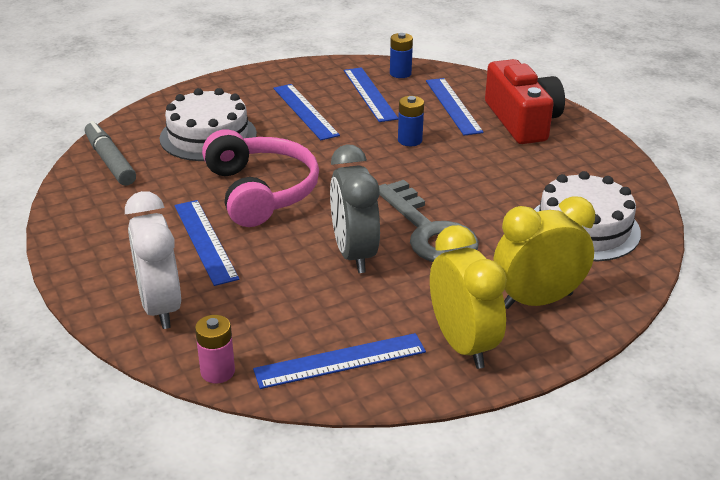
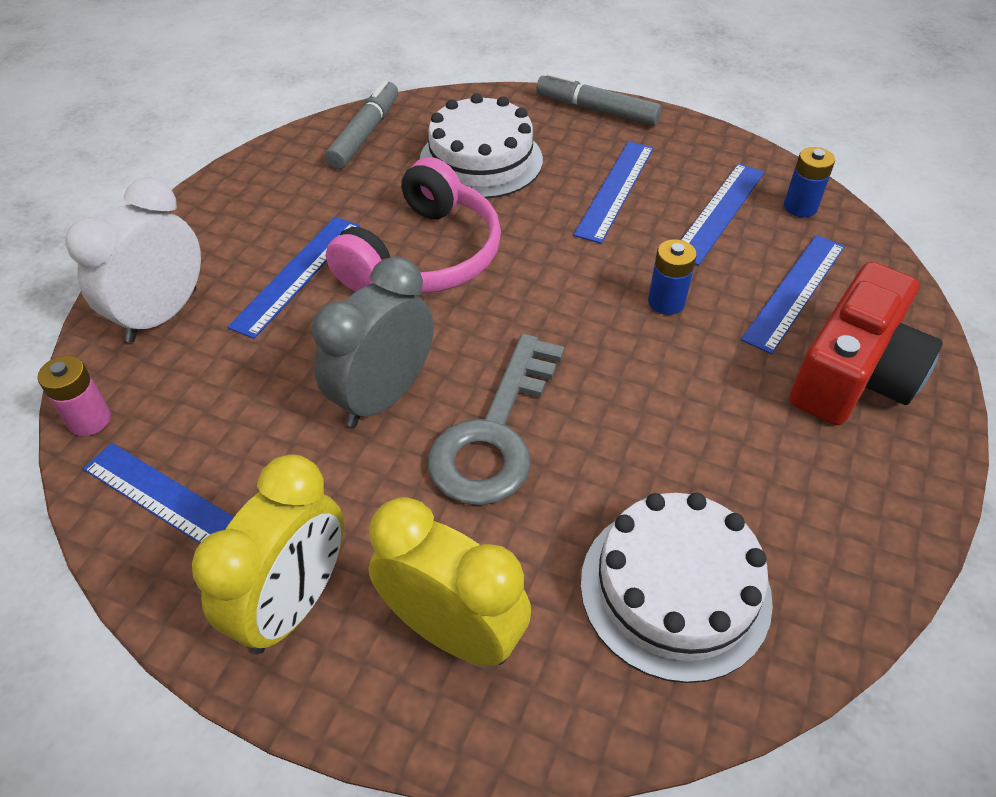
camera: 50 degrees right, 15 degrees up
(229, 83) = (597, 110): none -> grey marker

